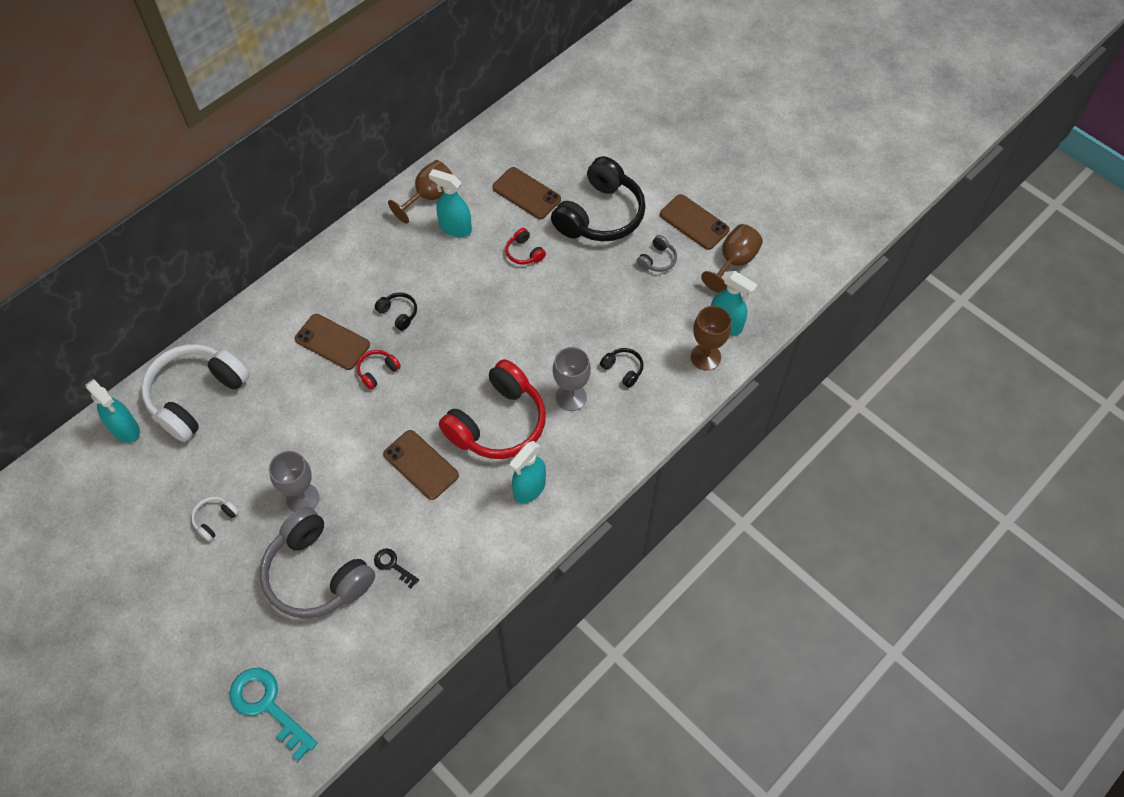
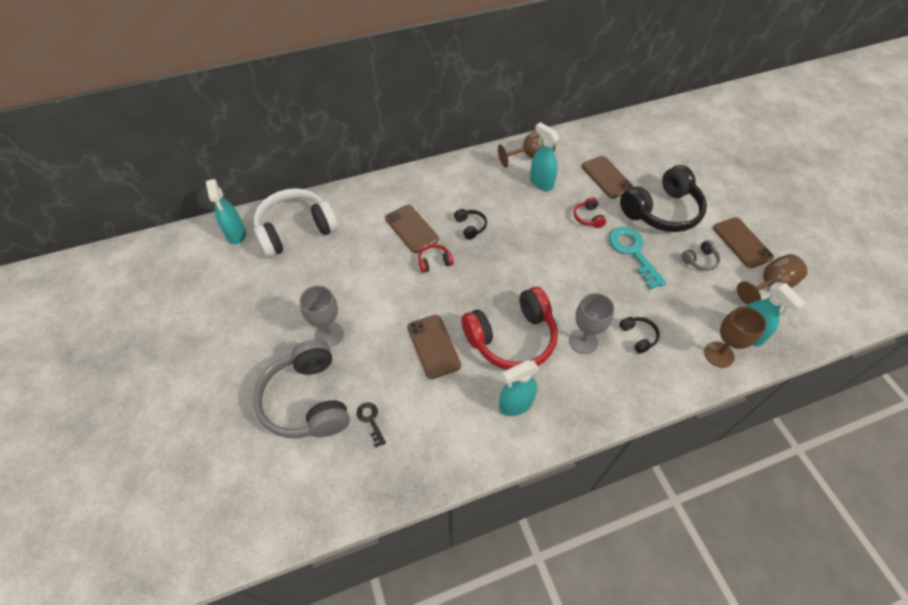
camera: 25 degrees right, 5 degrees down
(215, 520) = (257, 323): white headphones -> none
(267, 706) = (207, 497): turquoise key -> turquoise key (633, 252)

